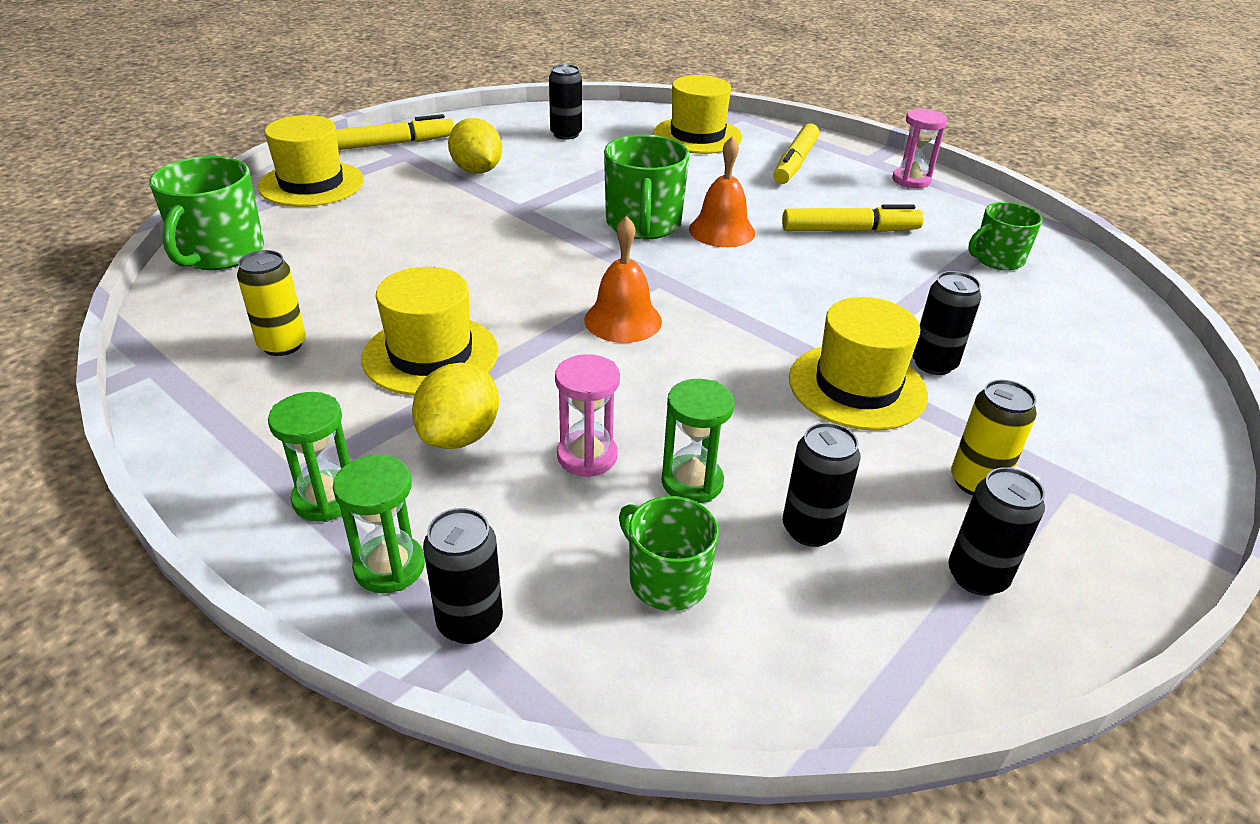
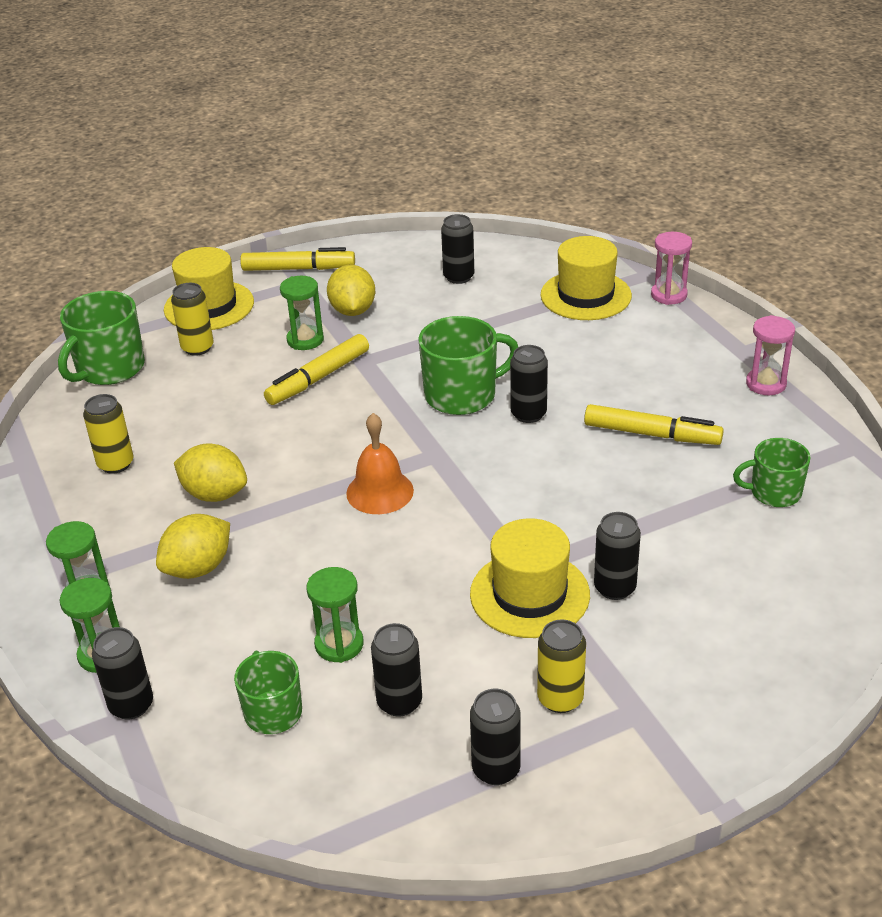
camera: 25 degrees right, 0 degrees up
(321, 221) = (197, 348): none -> yellow can
(431, 355) = (214, 494): yellow hat -> yellow lemon
(442, 200) = (305, 340): none -> green hourglass
(587, 456) = (277, 605): pink hourglass -> pink hourglass (669, 295)
(643, 224) = (462, 395): green mug -> green mug turned 135 degrees counterclockwise
(722, 231) = (528, 414): orange bell -> black can
(795, 163) = (660, 344): yellow marker -> yellow marker (318, 378)

